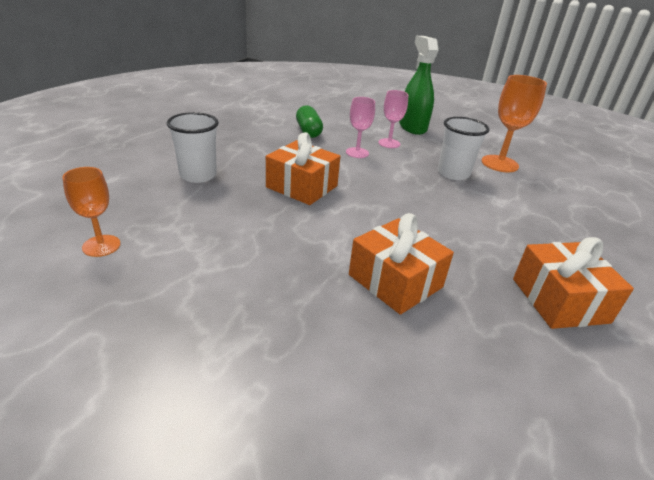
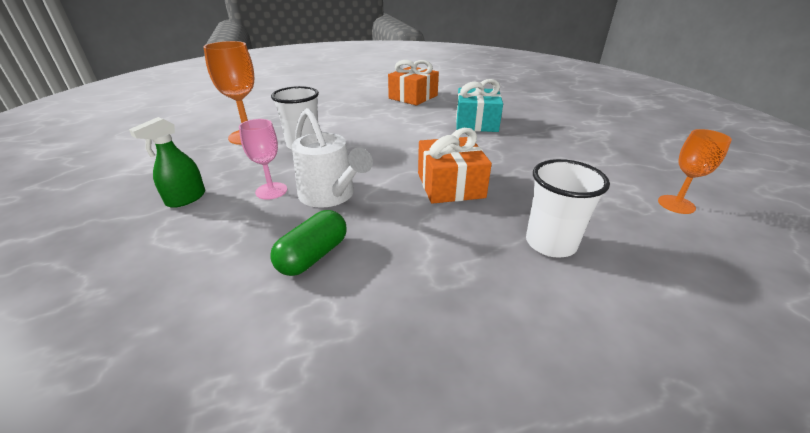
camera: 130 degrees left, 0 degrees up
(357, 153) = (330, 195): pink goblet -> white watering can
(395, 281) = (476, 122): orange gift -> turquoise gift
(412, 127) = (186, 198): green spray bottle -> green spray bottle, size x0.63

